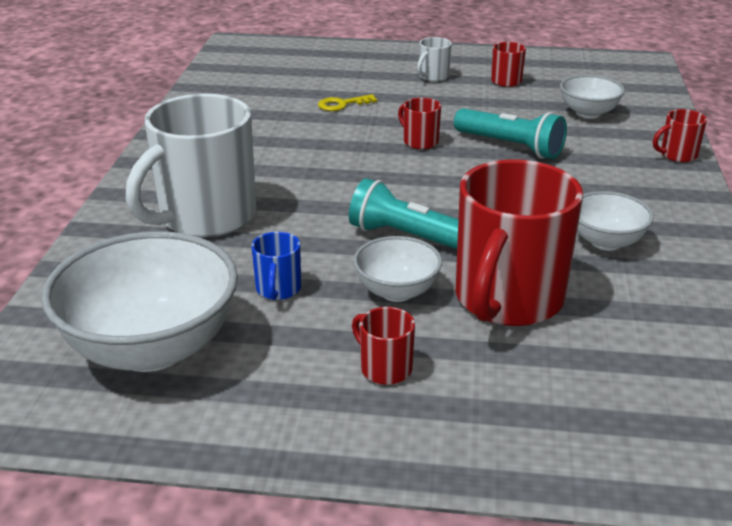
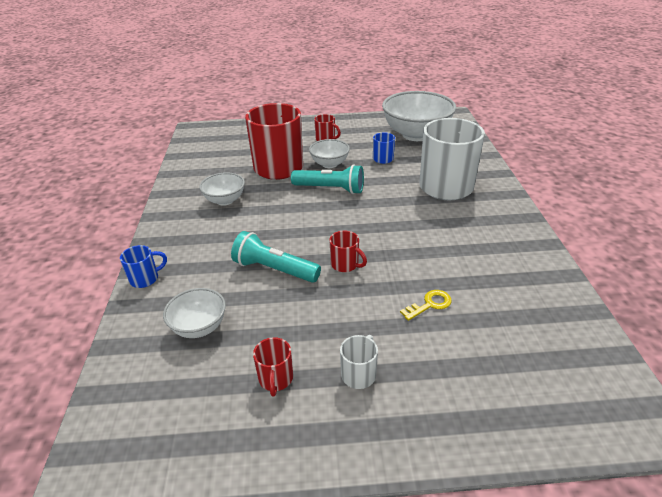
camera: 170 degrees right, 5 degrees up
(677, 155) = (145, 279): red mug -> blue mug

